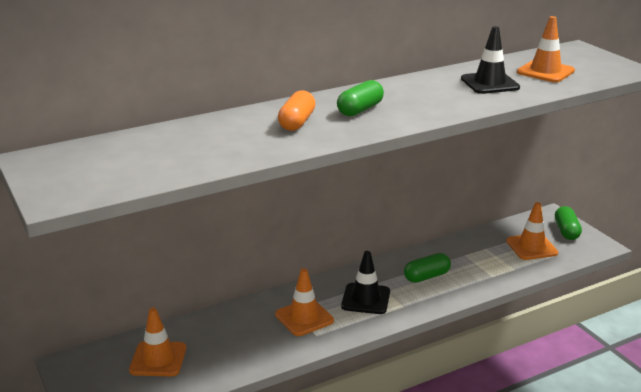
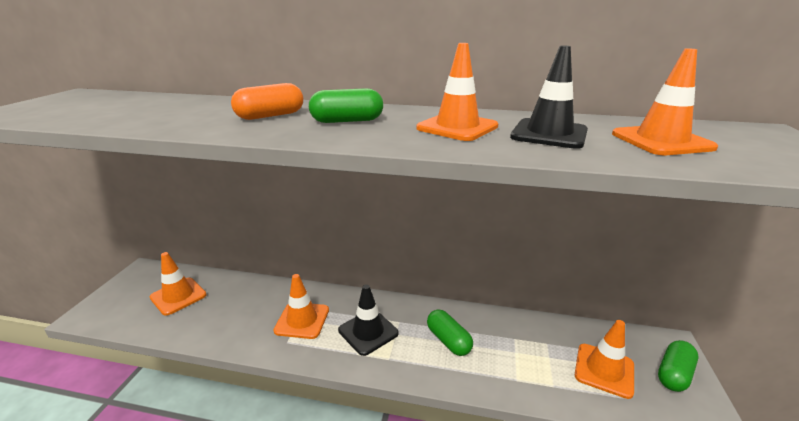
camera: 40 degrees right, 0 degrees up
(426, 276) = (448, 340): green capsule -> green capsule turned 45 degrees clockwise
(435, 94) = (457, 127): none -> orange traffic cone

